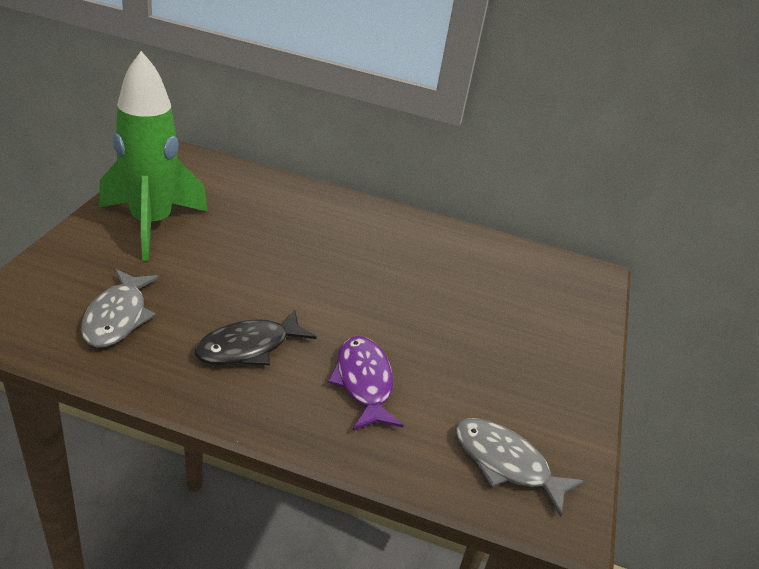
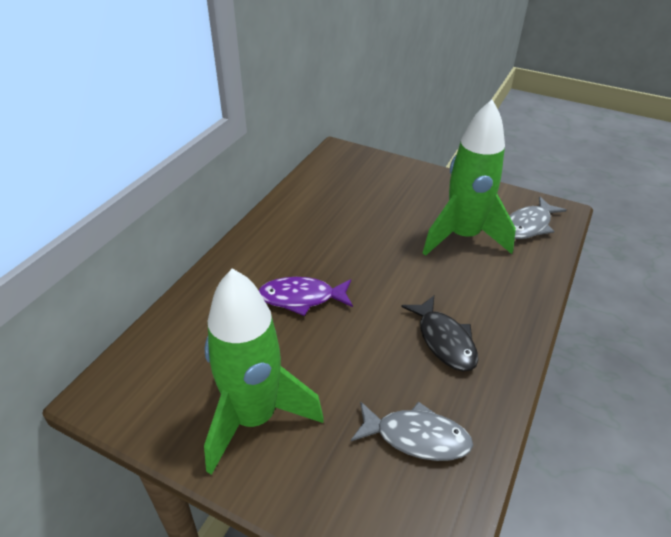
camera: 75 degrees left, 5 degrees up
(364, 382) = (472, 278): purple fish -> purple fish (301, 298)
(448, 382) = (463, 237): none -> green rocket

